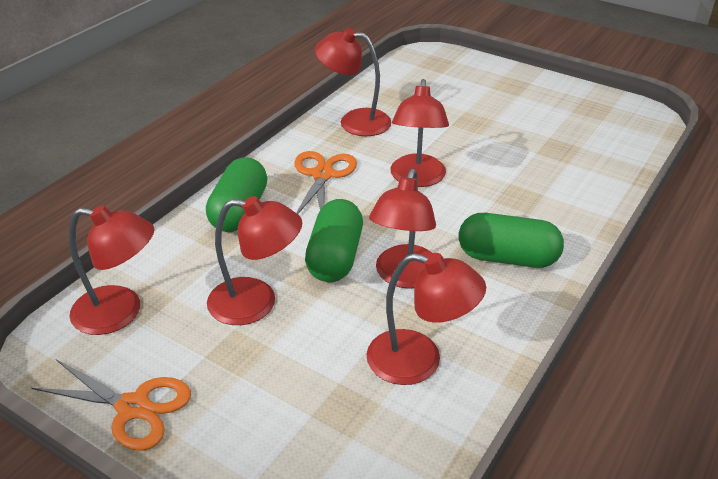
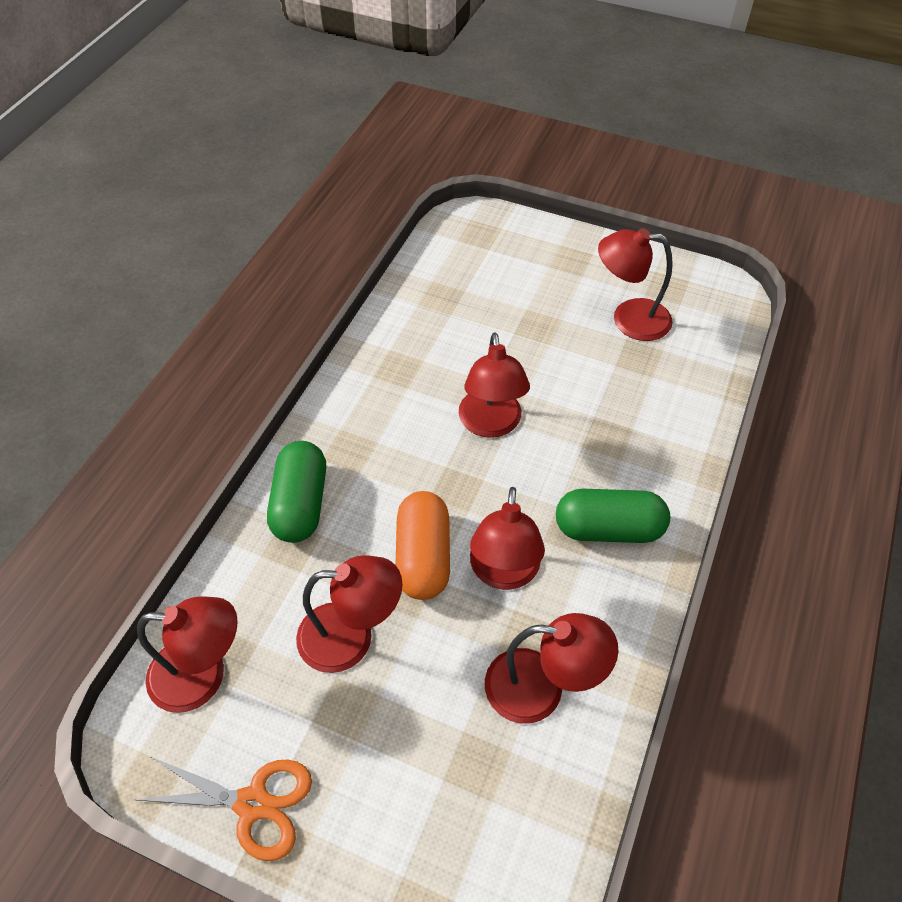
camera: 10 degrees left, 15 degrees up
(322, 175) = (383, 434): orange scissors -> none
(335, 257) = (423, 556): green capsule -> orange capsule
(354, 121) = (402, 343): red lamp -> red lamp (629, 319)

